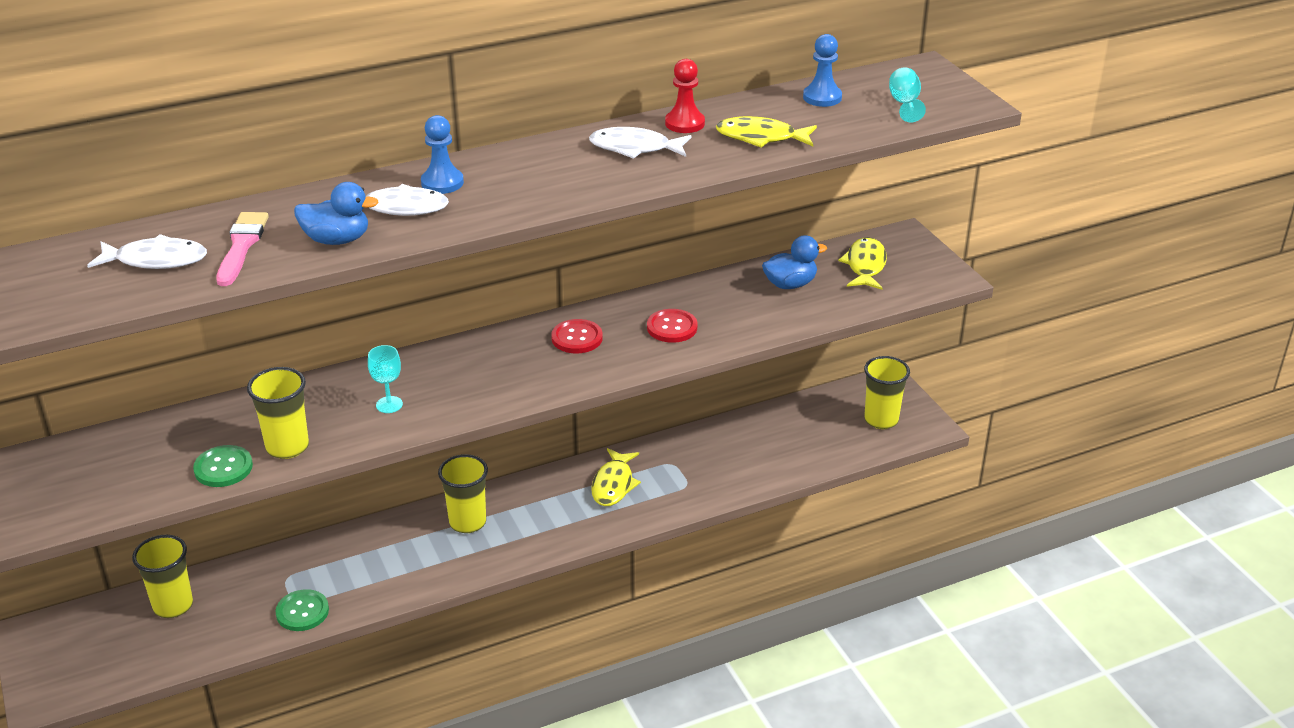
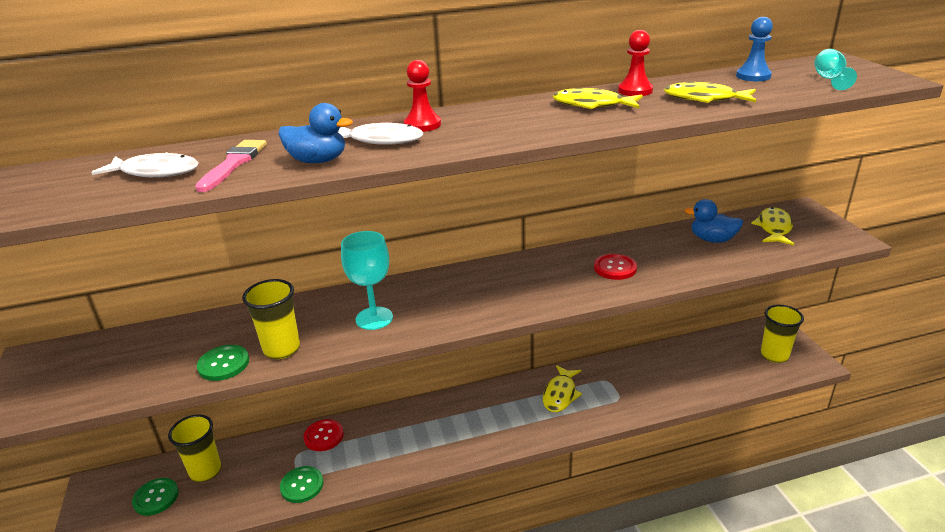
camera: 10 degrees right, 5 degrees down
(119, 639) = (156, 497): none -> green button
(389, 405) = (374, 318): turquoise goblet -> turquoise goblet, size x1.67
(442, 183) = (422, 125): blue pawn -> red pawn
(467, 522) = (443, 418): yellow cup -> none
(577, 338) = (535, 273): red button -> red button (324, 436)
(635, 148) = (592, 105): white fish -> yellow fish
(790, 284) = (712, 239): blue duck -> blue duck turned 150 degrees counterclockwise

